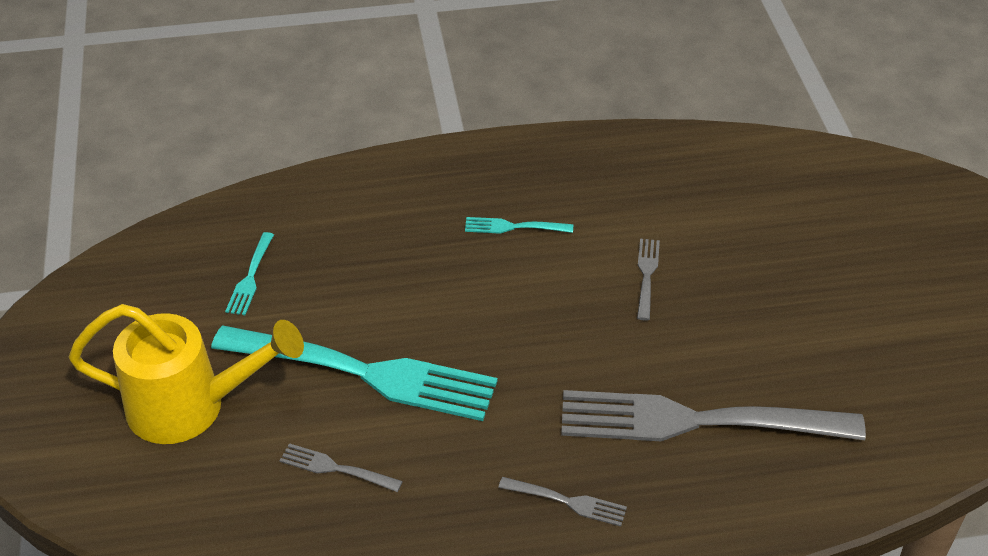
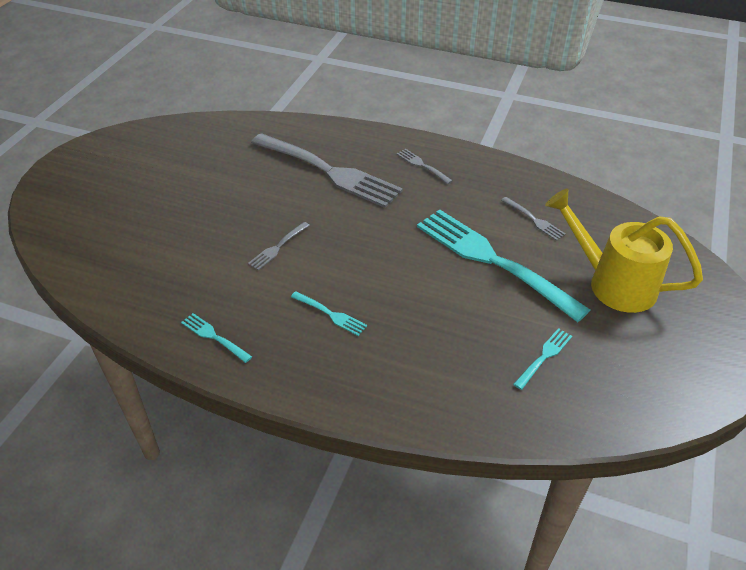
camera: 150 degrees left, 0 degrees up
(610, 160) = (214, 337): none -> turquoise fork

